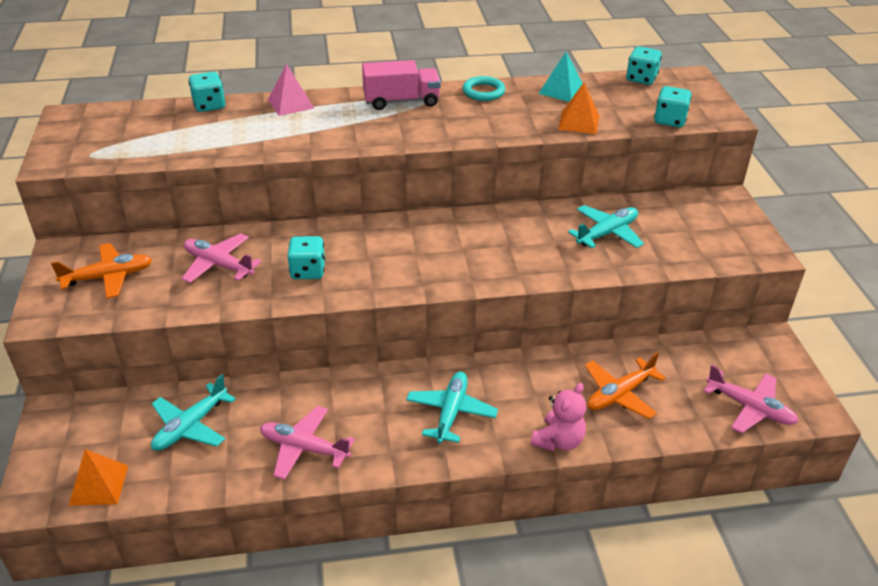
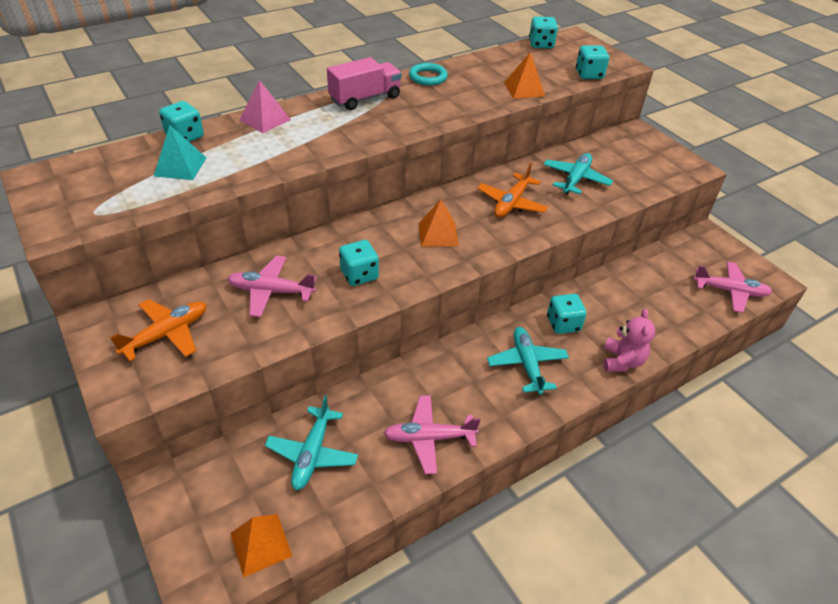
camera: 25 degrees left, 5 degrees up
(413, 253) = (438, 234): none -> orange pyramid
(520, 385) = (563, 324): none -> turquoise dice
(561, 90) = (489, 65): turquoise pyramid -> turquoise pyramid (180, 166)
(619, 394) = (638, 309): orange plane -> orange plane (511, 203)

